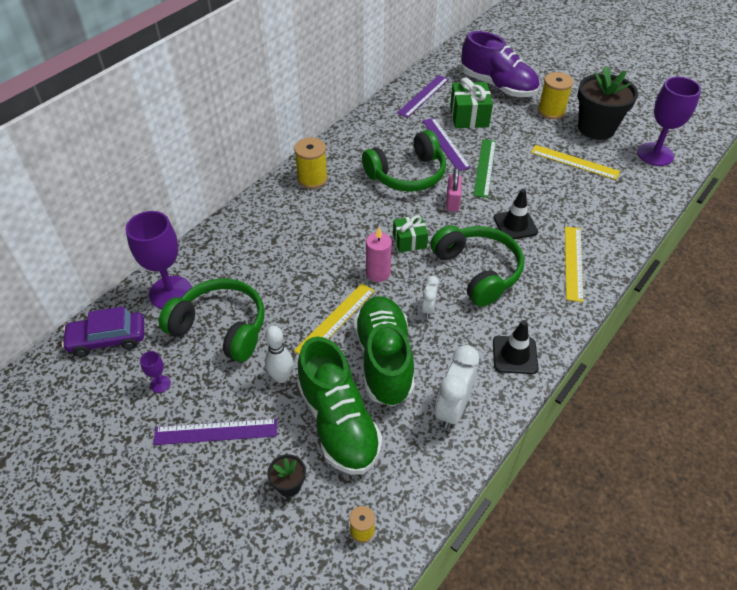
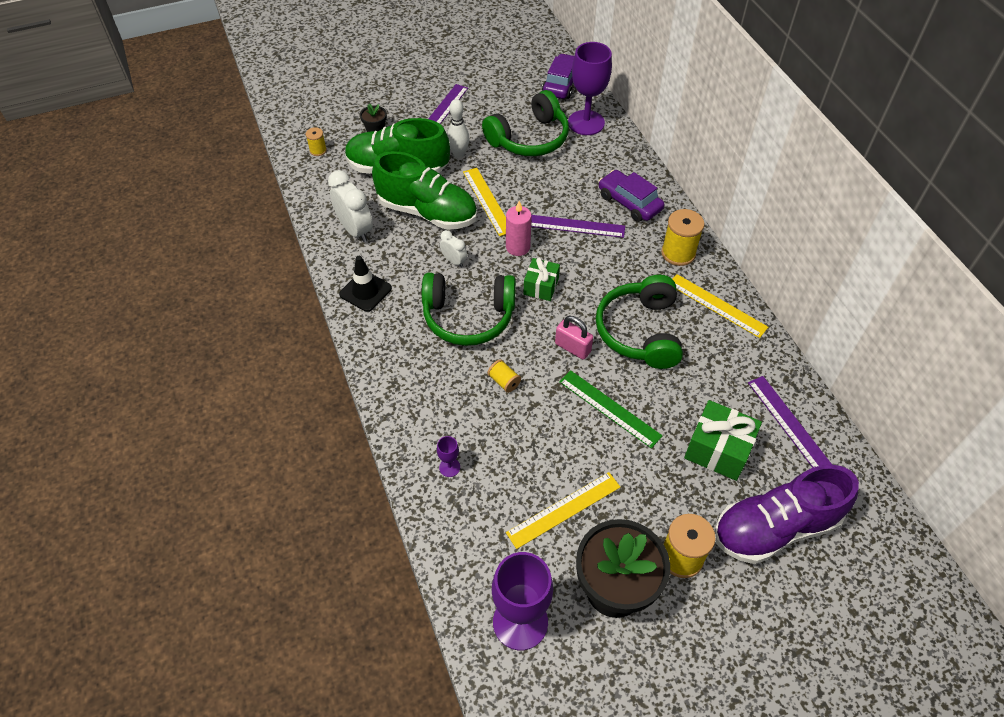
camera: 120 degrees right, 5 degrees up
(160, 384) = (501, 98): purple goblet -> purple goblet (449, 467)
(271, 223) = (629, 202): none -> purple car
(445, 144) = (675, 394): purple ruler -> purple ruler (574, 226)
(515, 225) = (504, 381): black traffic cone -> yellow spool
(573, 263) = (422, 398): yellow ruler -> yellow ruler (717, 305)

